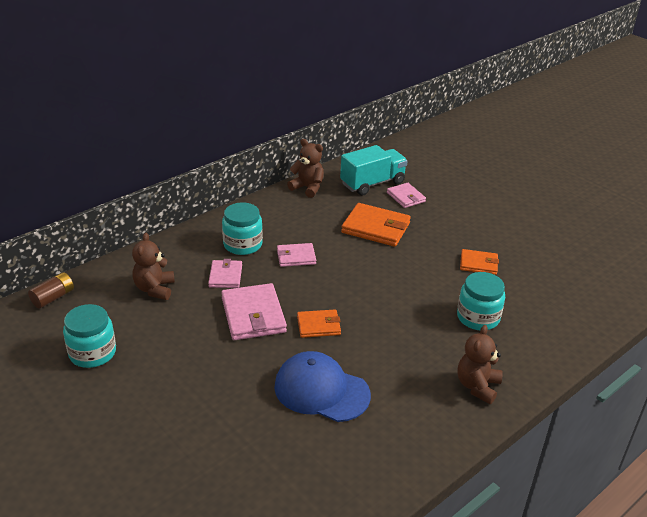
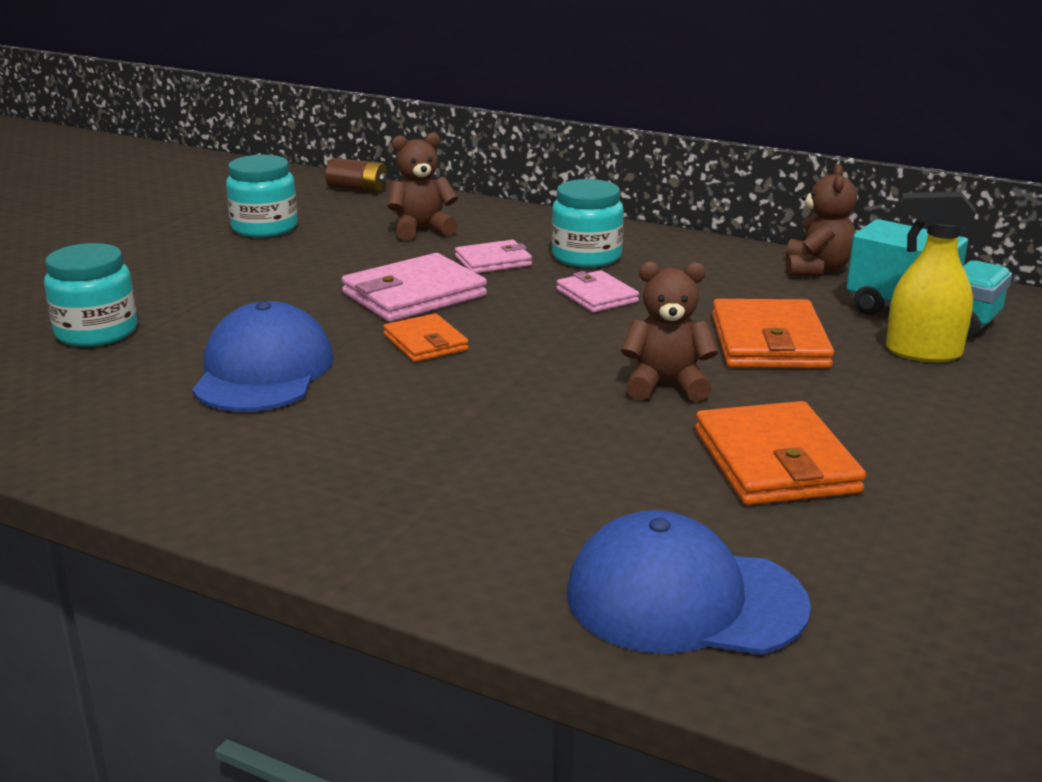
camera: 70 degrees right, 10 degrees down
(406, 197) = (922, 352): pink wallet -> yellow spray bottle
(477, 386) = (352, 510): brown teddy bear -> brown teddy bear (666, 385)
(478, 264) = (775, 461): orange wallet -> orange wallet, size x1.68
(478, 317) = (577, 484): turquoise jar -> turquoise jar (96, 332)
(564, 317) = (684, 599): none -> blue cap

